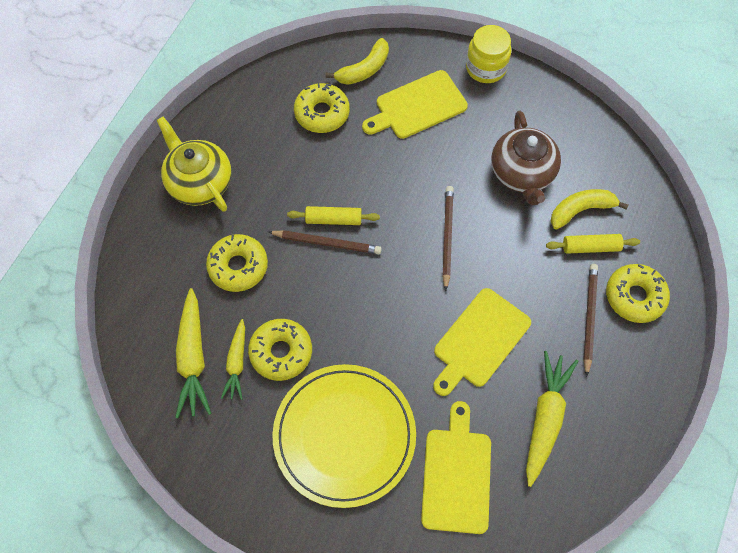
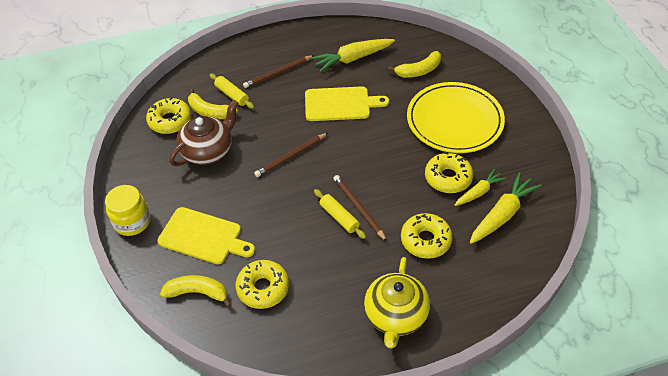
camera: 130 degrees left, 15 degrees down
(456, 475) = (419, 71): yellow cutting board -> yellow banana
(634, 296) = (246, 64): yellow donut -> yellow donut (170, 121)

